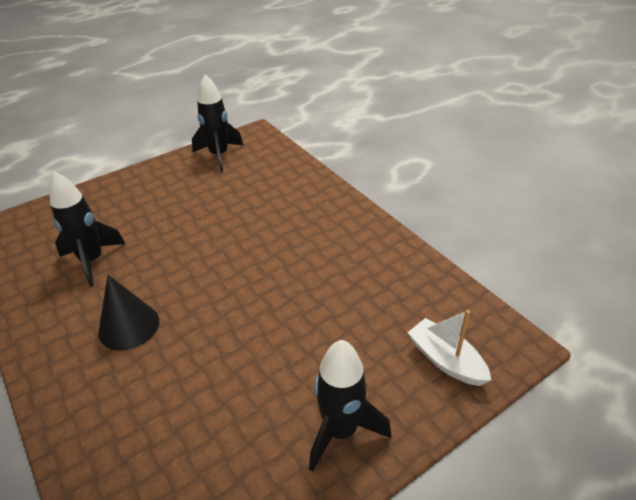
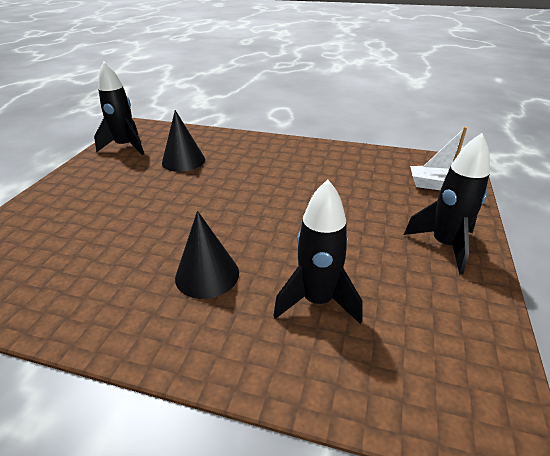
camera: 40 degrees left, 5 degrees down
(92, 261) = (99, 252): black rocket -> black rocket (317, 301)
(243, 195) = (183, 161): none -> black cone

